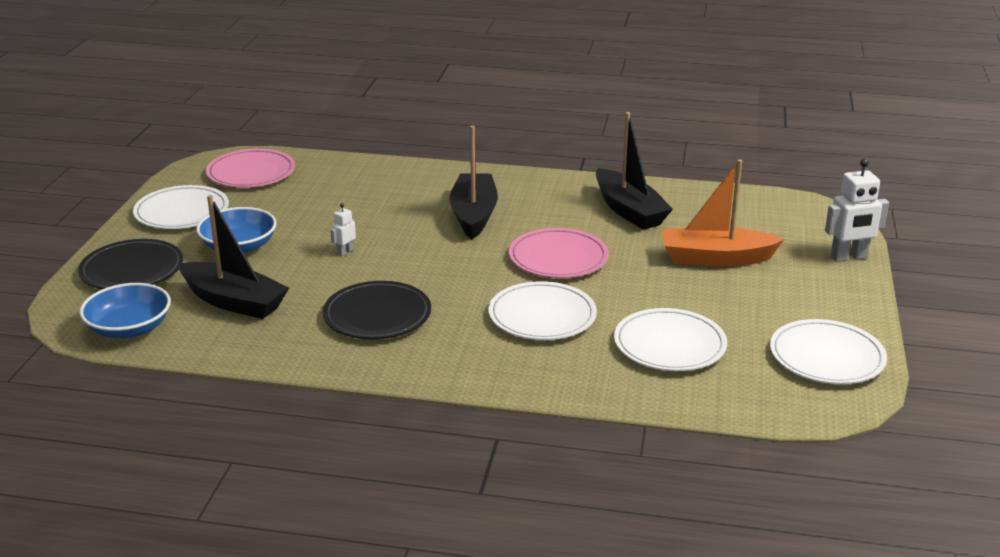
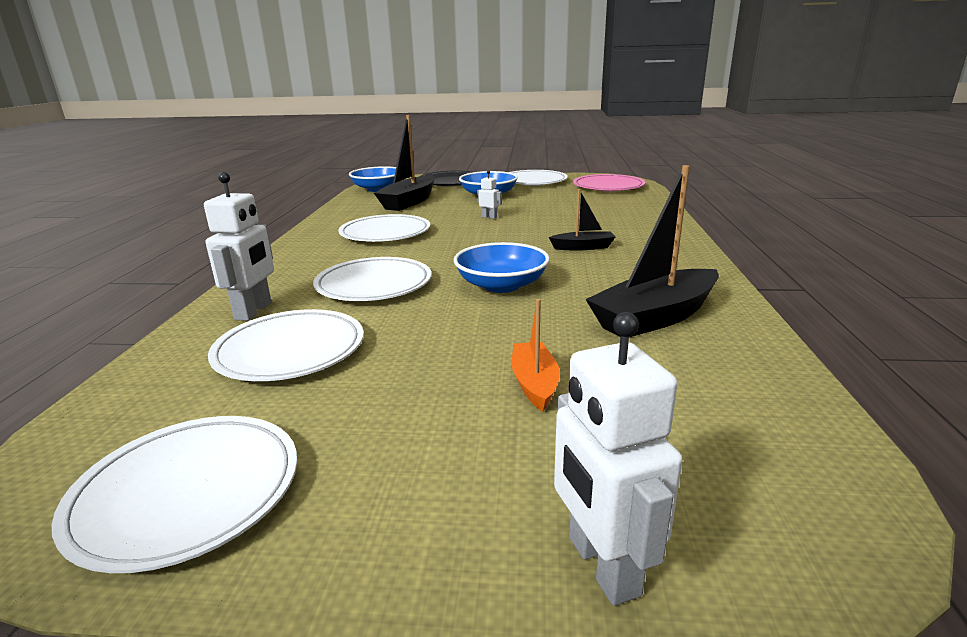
camera: 85 degrees right, 5 degrees down
(377, 315) = (385, 233): black plate -> white plate
(474, 215) = (583, 247): black boat -> black boat, size x0.54
(558, 258) = (501, 285): pink plate -> blue bowl
(593, 372) = (254, 311): none -> white robot
(715, 258) = (534, 383): orange boat -> orange boat, size x0.54

